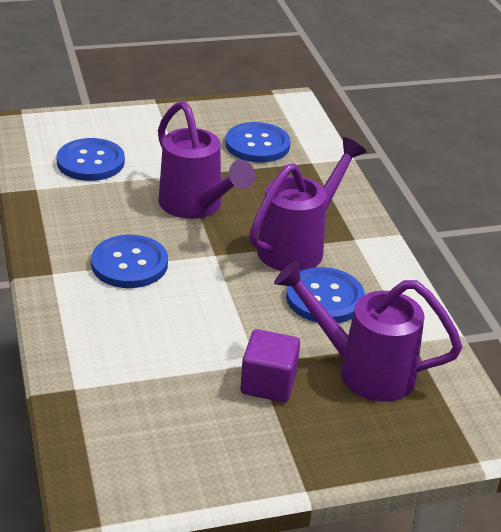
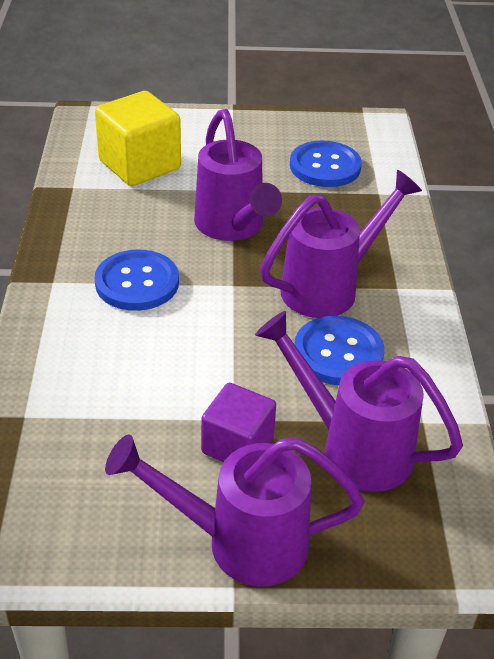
camera: 15 degrees right, 5 degrees up
(90, 162) = (140, 165): blue button -> yellow cube
(298, 456) = (239, 542): none -> purple watering can

